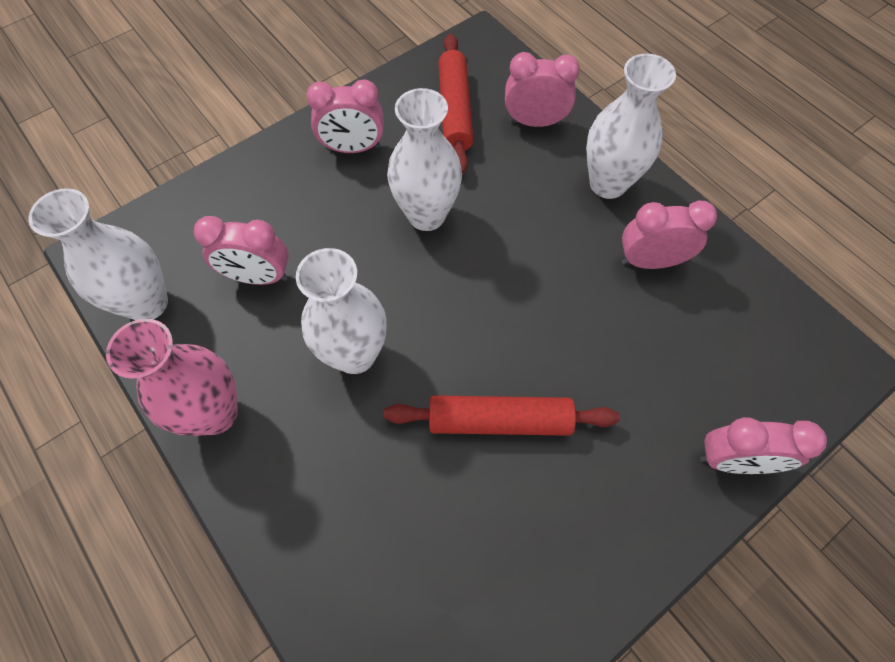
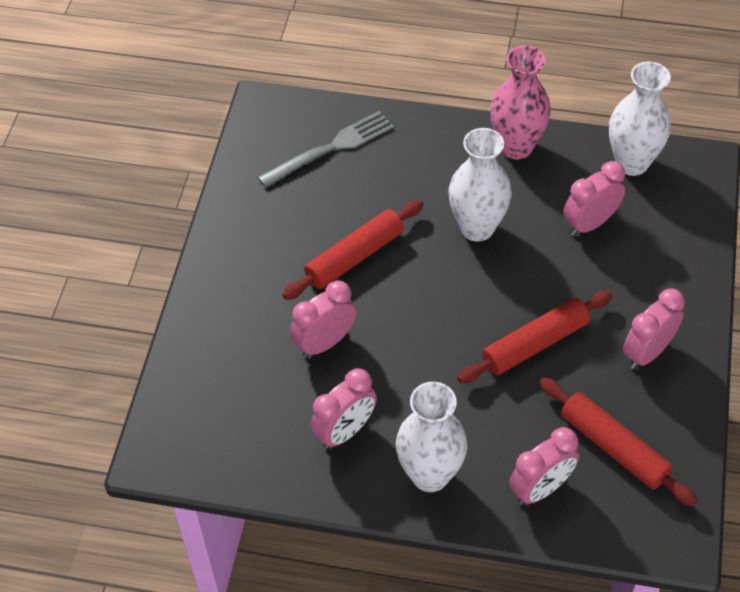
camera: 140 degrees right, 10 degrees down
(395, 595) = (331, 148): none -> grey fork
(426, 215) = (534, 344): white vase -> red rolling pin
(733, 460) = (195, 336): pink clock -> pink clock (324, 343)

